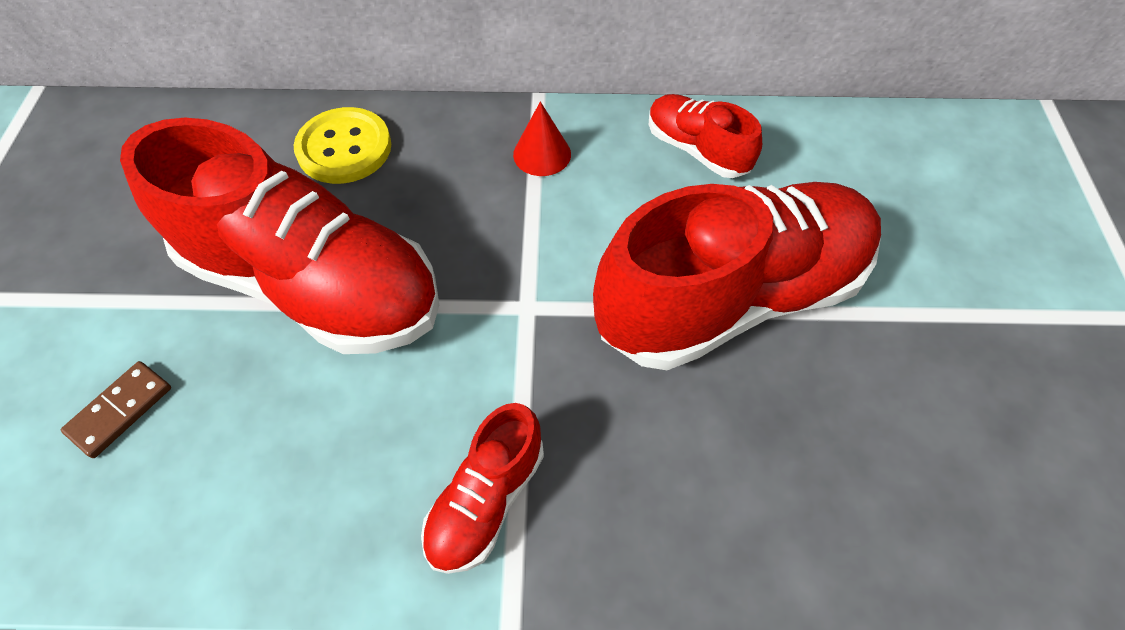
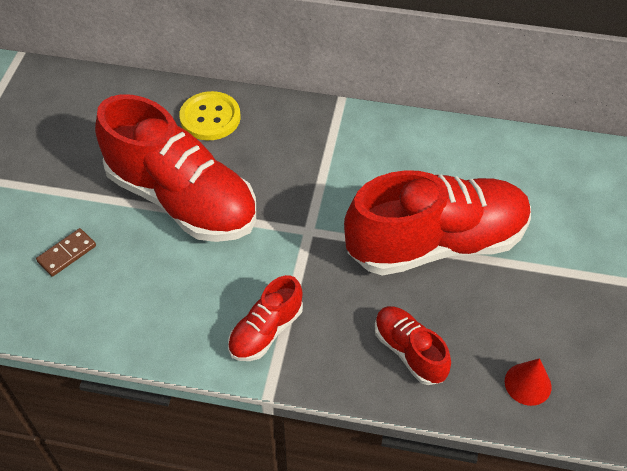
camera: 10 degrees right, 5 degrees down
(542, 154) = (336, 138): red cone -> red cone (528, 384)
(697, 150) = (438, 148): red shoe -> red shoe (409, 351)

